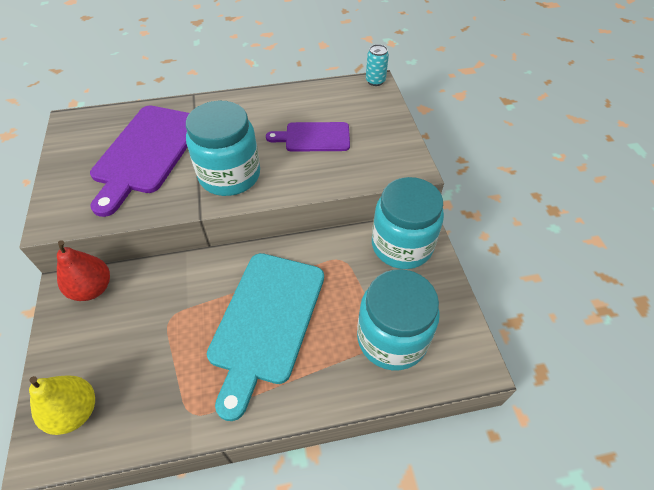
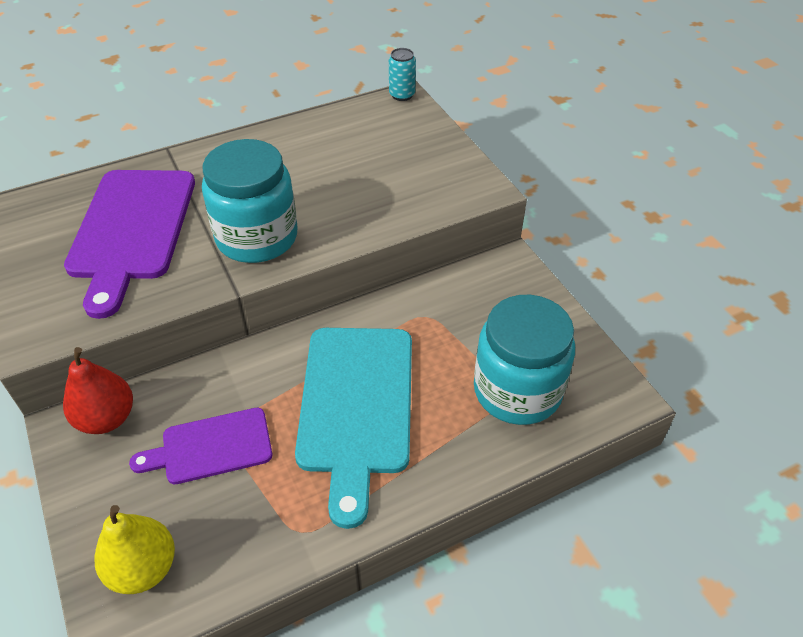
camera: 15 degrees left, 5 degrees down
(314, 137) = (349, 174): purple cutting board -> purple cutting board (211, 447)
(402, 245) = (493, 285): turquoise jar -> none

